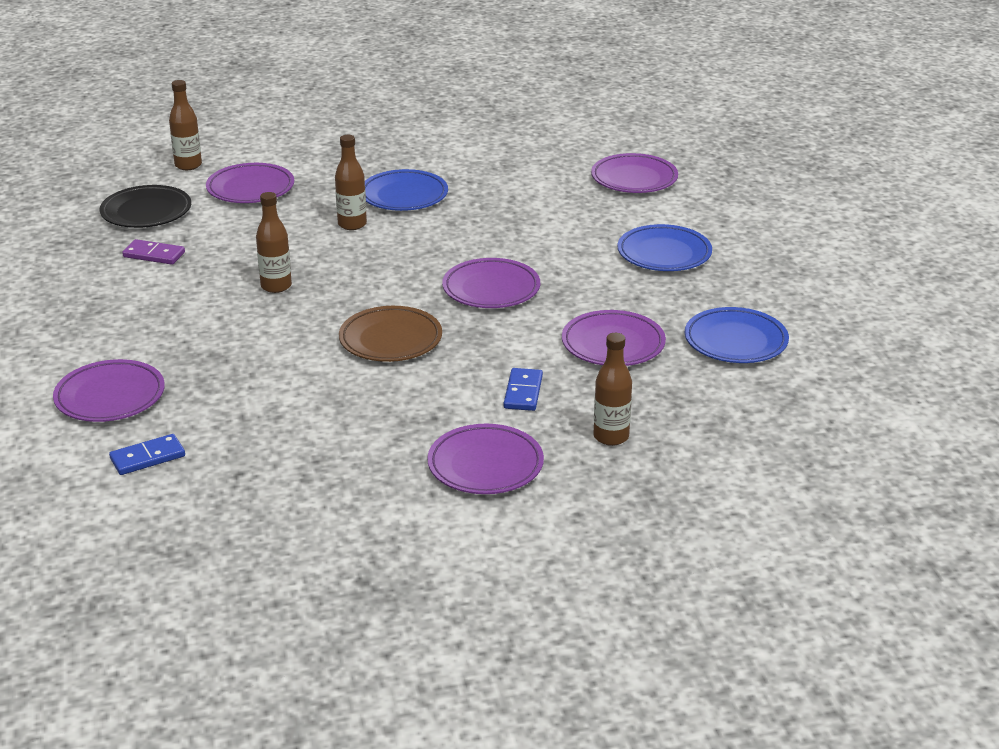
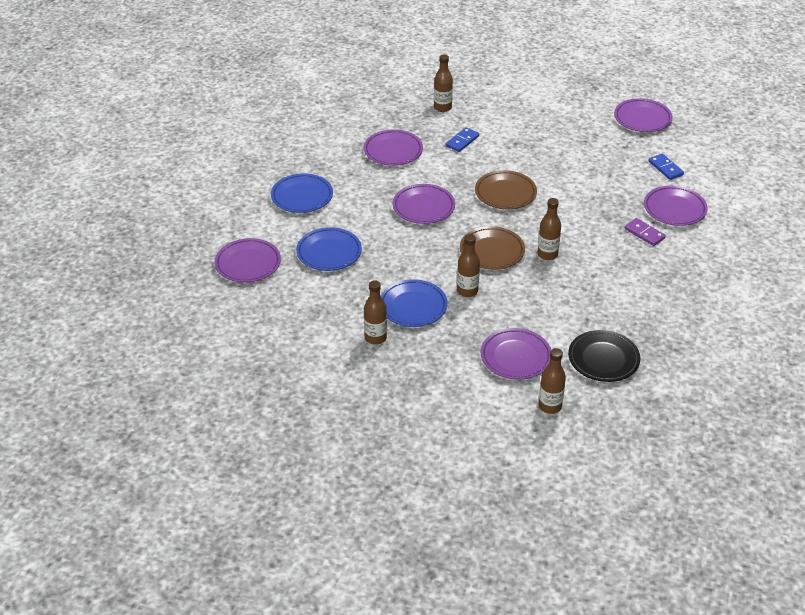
camera: 150 degrees left, 10 degrees up
(147, 457) = (665, 168): blue domino -> blue domino turned 60 degrees clockwise
(154, 255) = (613, 311): purple domino -> purple domino (644, 233)
(354, 269) = (492, 251): none -> brown plate
(419, 163) = (375, 338): none -> brown bottle
(485, 465) = (509, 114): purple plate -> purple plate (642, 119)
(735, 341) = (331, 132): blue plate -> blue plate (329, 252)

